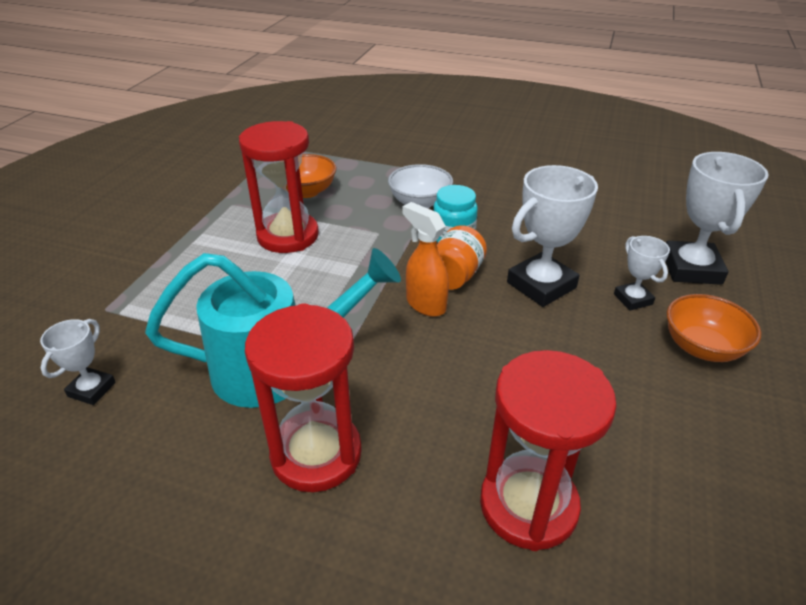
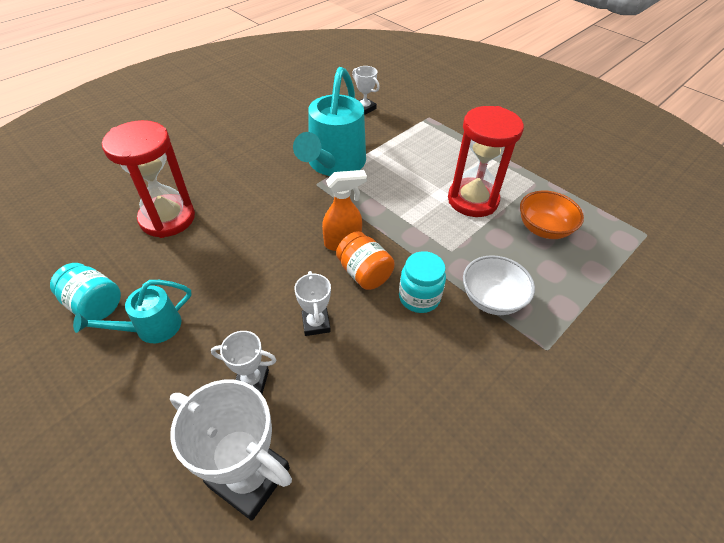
camera: 115 degrees right, 10 degrees up
(316, 454) = (264, 162): red hourglass -> none
(541, 285) = (316, 323): white trophy -> white trophy, size x0.54
(674, 400) = (151, 328): none -> turquoise watering can
(702, 347) = (167, 388): orange bowl -> none
(716, 478) = (95, 304): none -> turquoise jar

